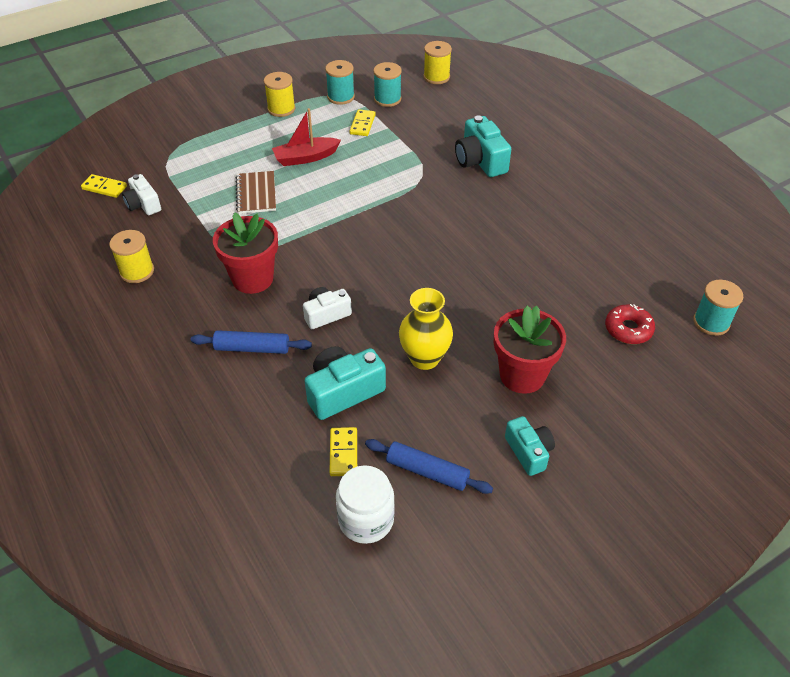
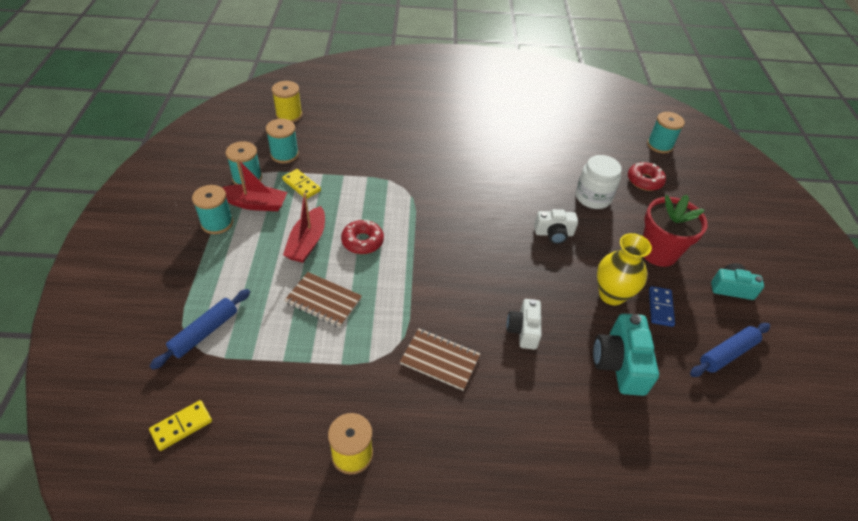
camera: 60 degrees left, 0 degrees up
(143, 204) = (248, 401): white camera -> white camera (553, 233)
(252, 279) = (440, 360): red flower pot -> brown notebook
(252, 348) = (531, 404): blue rolling pin -> blue rolling pin (205, 332)
(281, 109) = (217, 223): yellow spool -> turquoise spool
(318, 114) = (255, 204): none -> red boat
(335, 183) = (362, 241): none -> red donut
(343, 453) = (687, 397): yellow domino -> none
(366, 519) = (761, 417): white jar -> white jar (593, 197)
(442, 400) = (660, 307): none -> blue domino
(480, 161) = (417, 150): turquoise camera -> none

